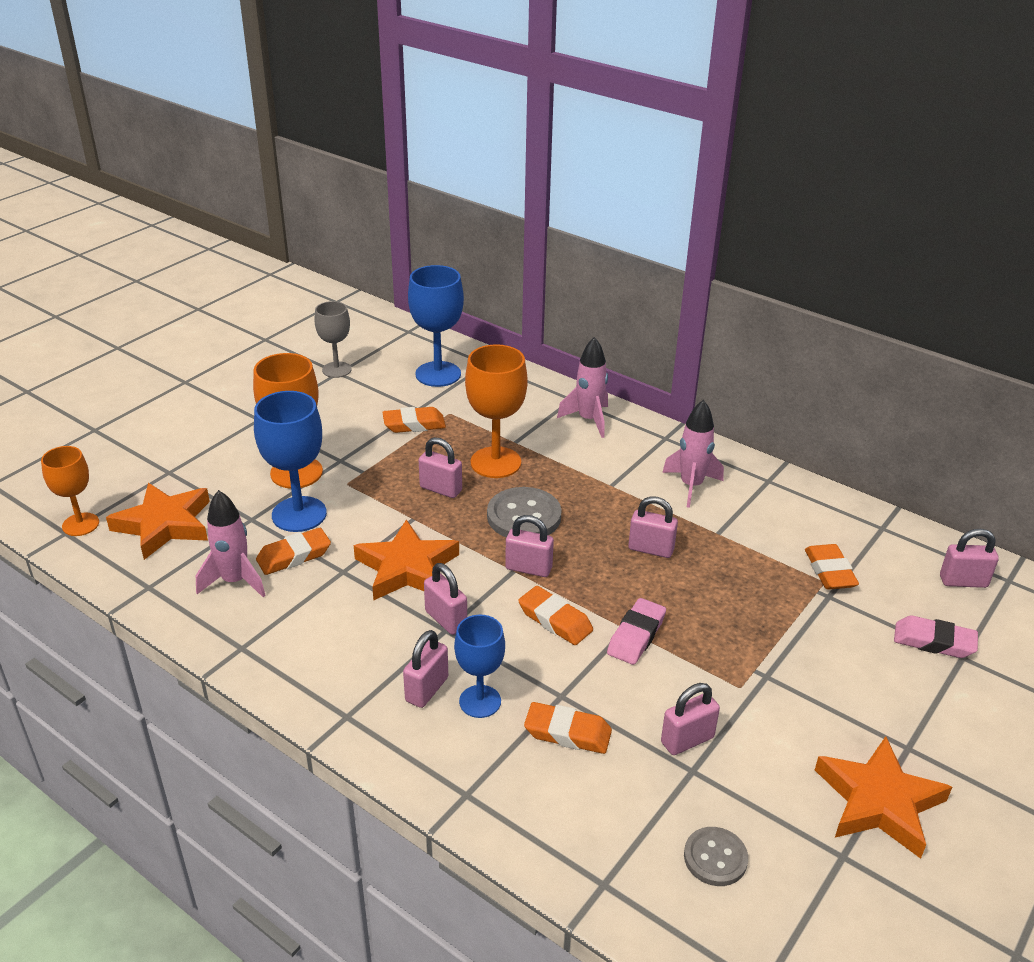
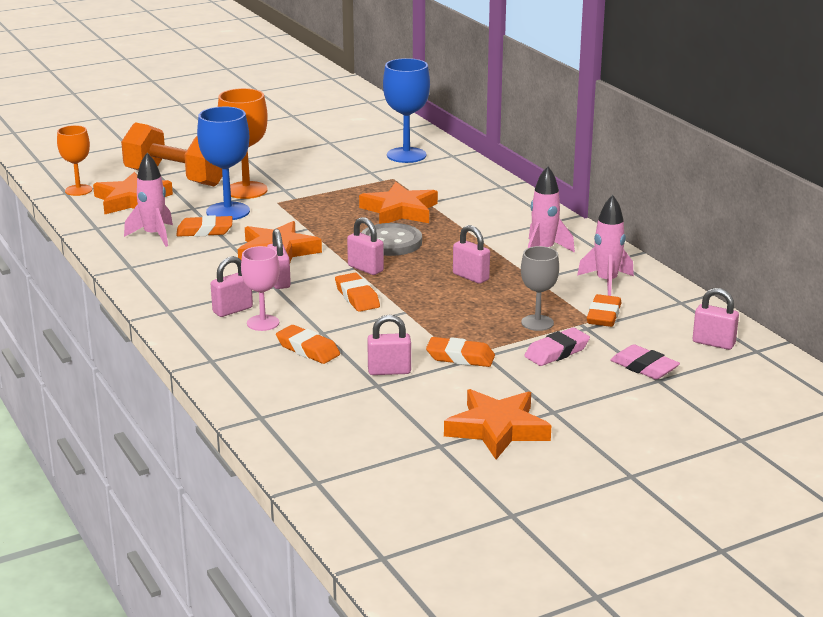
camera: 25 degrees right, 10 degrees down
(196, 473) = (176, 178): none -> orange dumbbell
(336, 370) = (329, 140): grey goblet -> grey goblet (537, 323)
(414, 424) = (358, 180): orange eraser -> orange eraser (460, 357)
(441, 489) = (343, 217): pink padlock -> none
(480, 701) = (263, 323): blue goblet -> pink goblet
(495, 462) = (400, 210): orange goblet -> orange star
(588, 420) = (501, 200): pink rocket -> pink rocket (606, 282)
(636, 636) = (409, 316): pink eraser -> pink eraser (557, 352)
(715, 858) = (348, 424): grey button -> none

